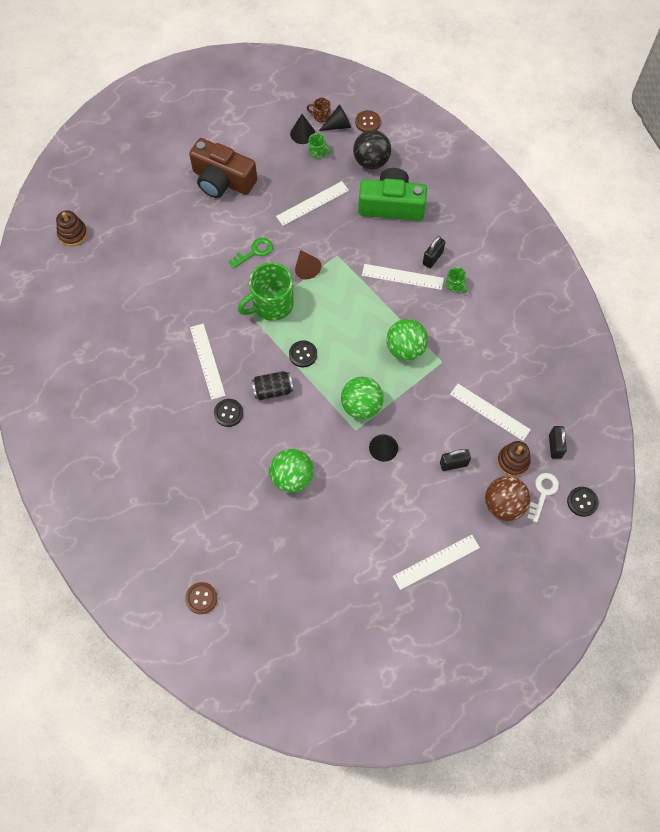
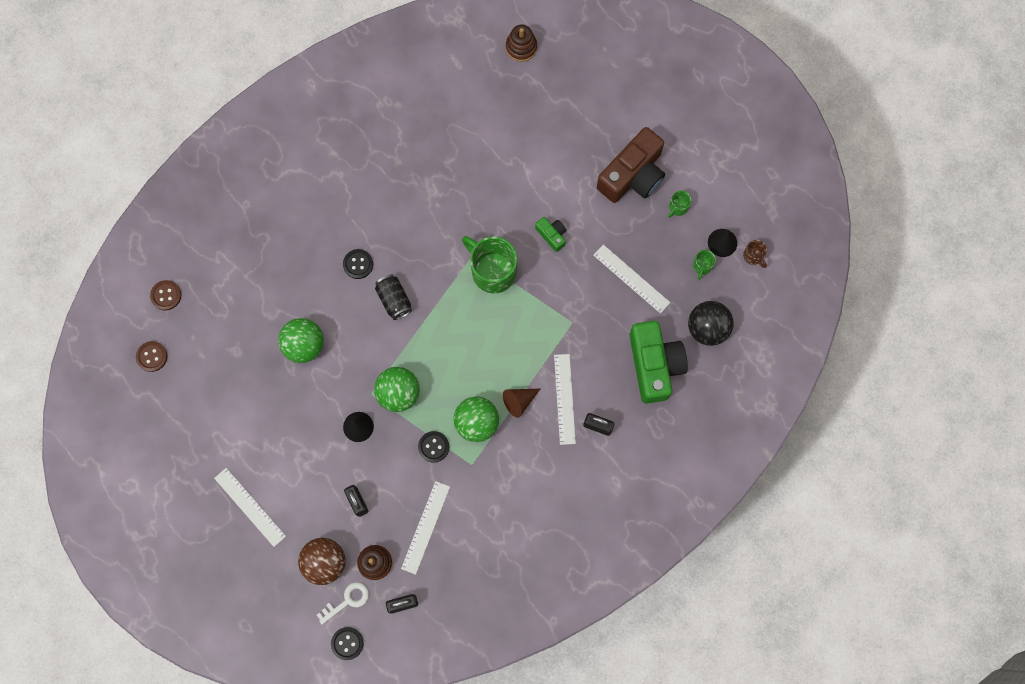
camera: 75 degrees right, 10 degrees up
(207, 361) = (410, 226): white ruler -> none
(222, 180) = (633, 175): brown camera -> brown camera turned 150 degrees counterclockwise
(254, 252) = (552, 235): green key -> green camera
(303, 354) = (442, 319): black button -> black button (433, 447)
(306, 268) = (546, 294): brown cone -> brown cone (519, 401)
(321, 116) = (753, 256): brown mug -> brown mug turned 150 degrees clockwise
(338, 125) = (746, 279): black cone -> none
(367, 122) = (761, 310): brown button -> brown button (152, 356)
(455, 285) = (569, 458): green mug -> green mug (678, 207)
(543, 493) = (347, 600): white key -> white key turned 45 degrees counterclockwise

